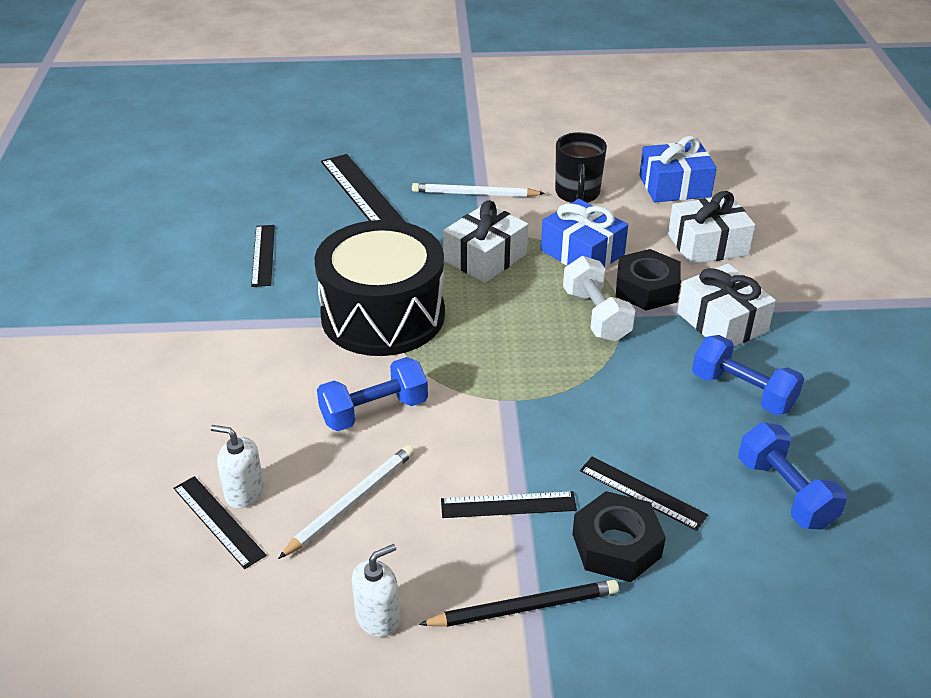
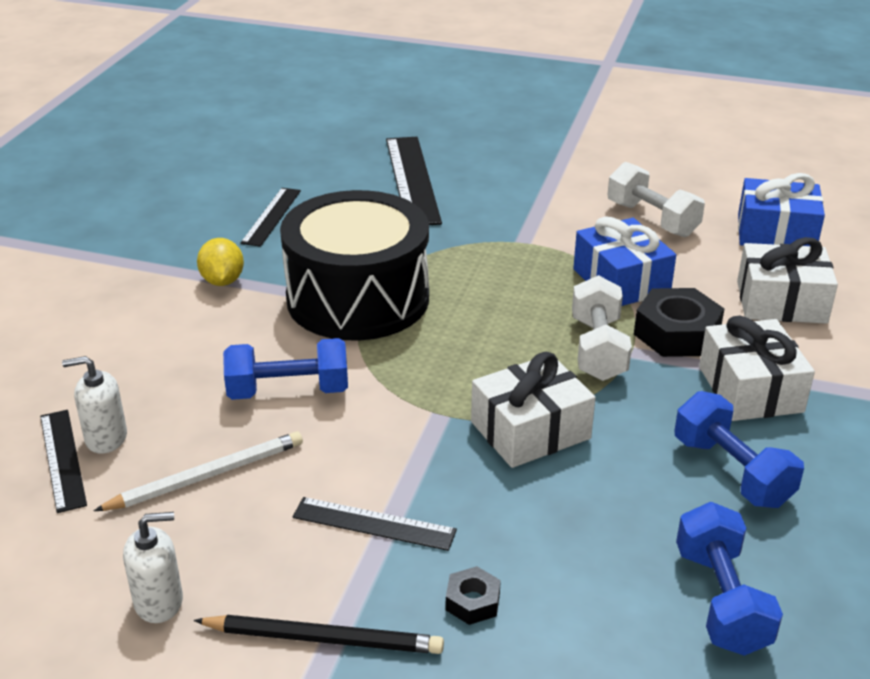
camera: 20 degrees right, 5 degrees down
(244, 492) = (106, 438): white soap dispenser -> white soap dispenser turned 45 degrees counterclockwise
(257, 325) = (222, 281): none -> yellow lemon
(474, 194) = (533, 199): white pencil -> none
(485, 257) = (505, 264): white gift -> white gift (530, 430)
(577, 193) = (652, 219): black mug -> white dumbbell
(616, 545) = (472, 601): black nut -> black nut, size x0.51
(642, 493) = (539, 552): black ruler -> none

